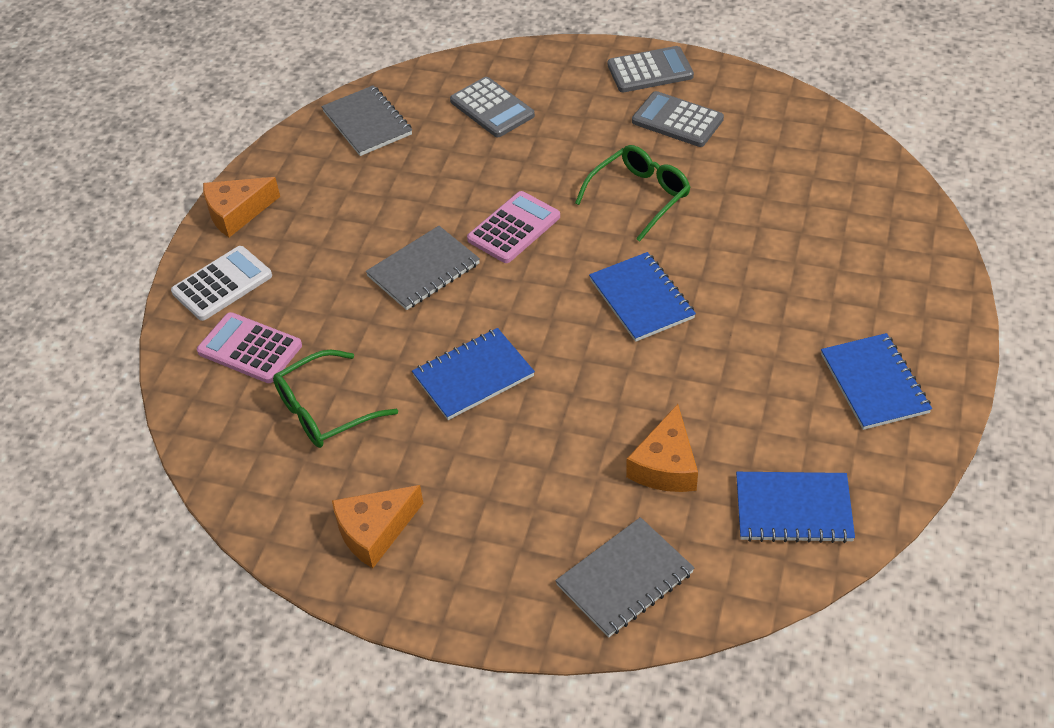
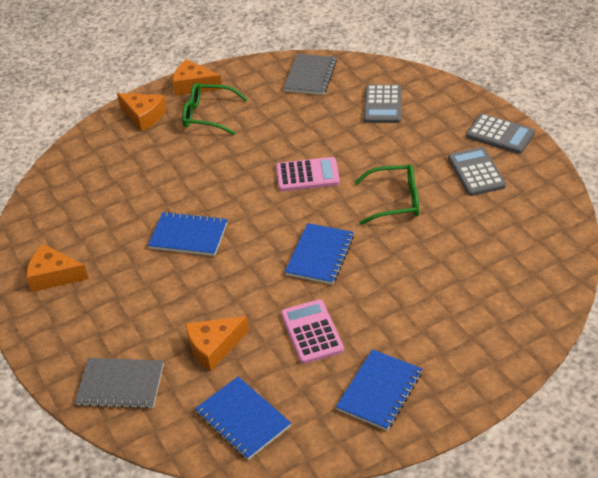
camera: 45 degrees right, 5 degrees down
(222, 284) = (144, 116): white calculator -> orange cheese
(250, 349) = (115, 154): pink calculator -> pink calculator (312, 332)
(325, 410) = (107, 205): green glasses -> green glasses (208, 115)
(423, 270) = (236, 168): grey notebook -> none

